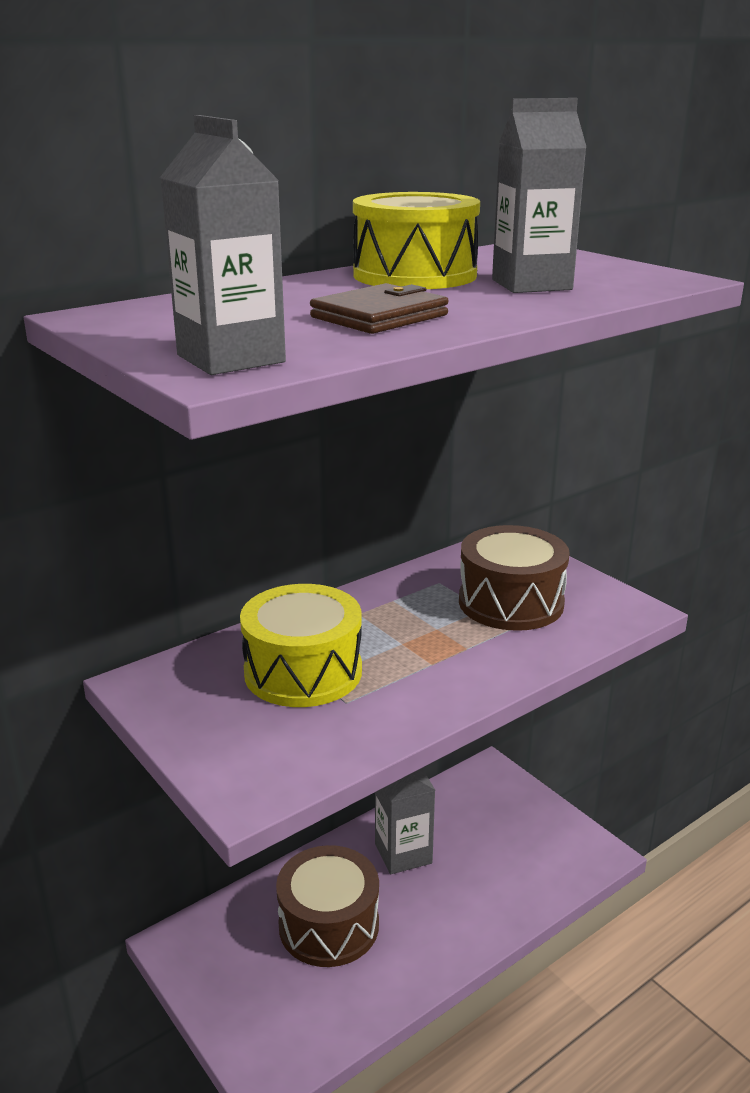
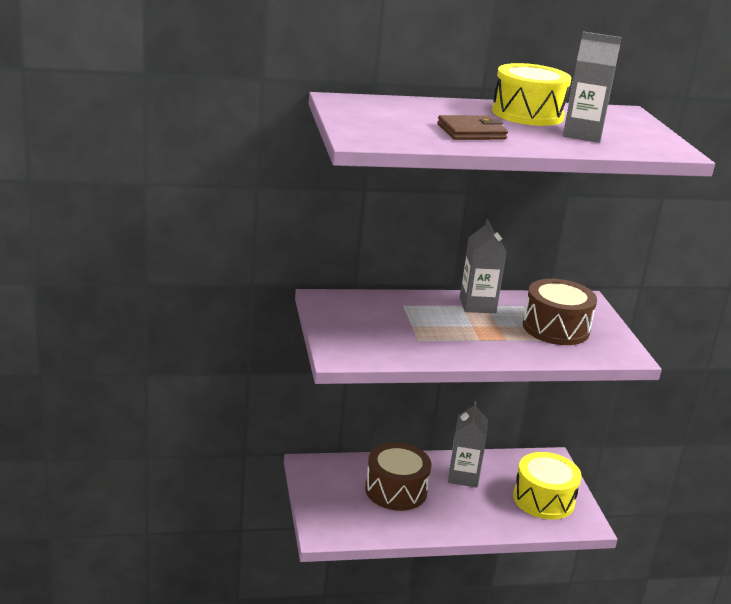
camera: 25 degrees right, 0 degrees up
(231, 359) = (374, 135): grey carton -> grey carton (477, 305)
(303, 672) = (407, 320): yellow drum -> yellow drum (543, 499)

